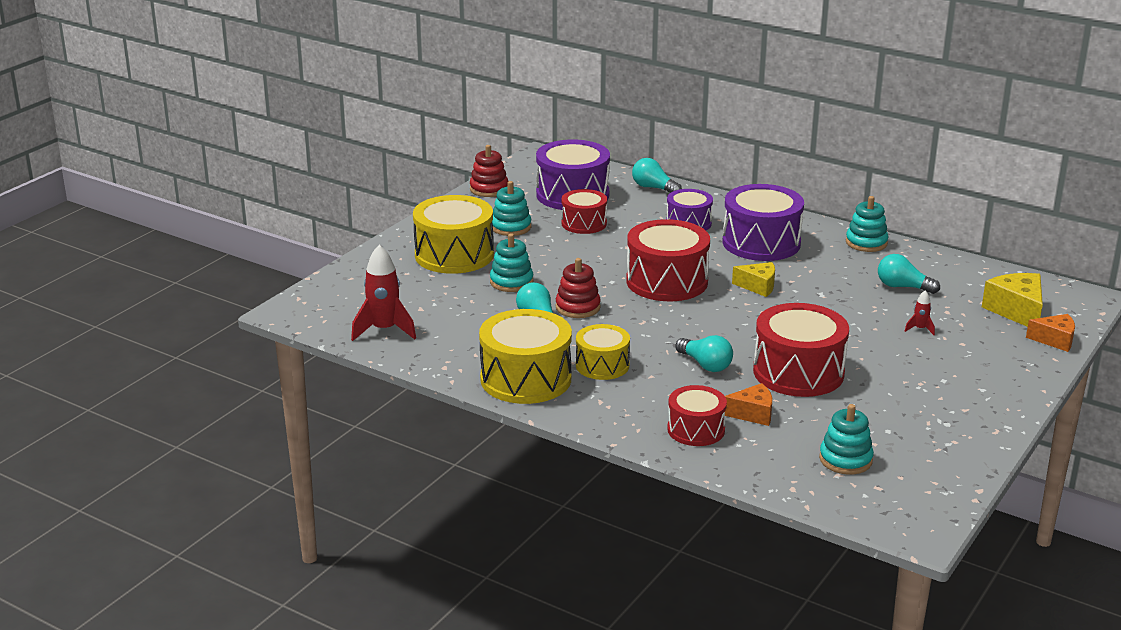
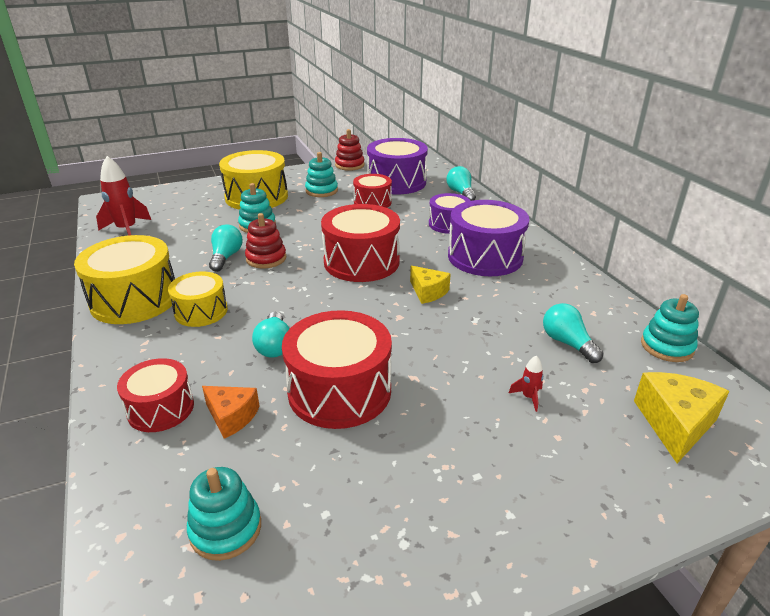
camera: 35 degrees right, 5 degrees up
(866, 243) = (584, 287): turquoise stacking toy -> turquoise stacking toy (667, 346)
(1055, 340) = (689, 488): orange cheese -> none

